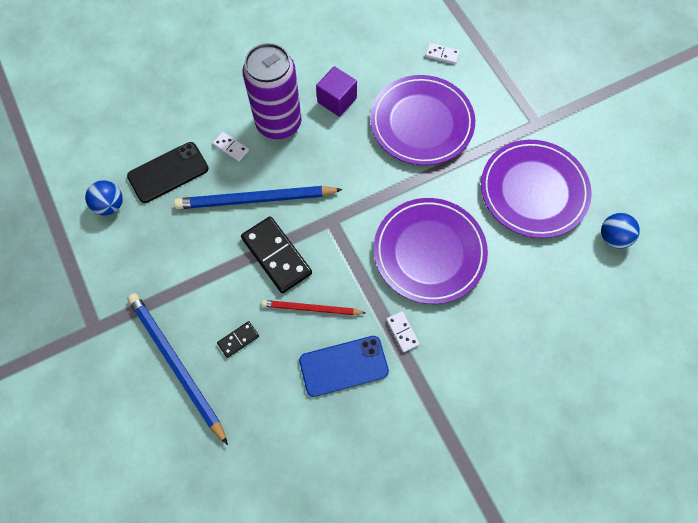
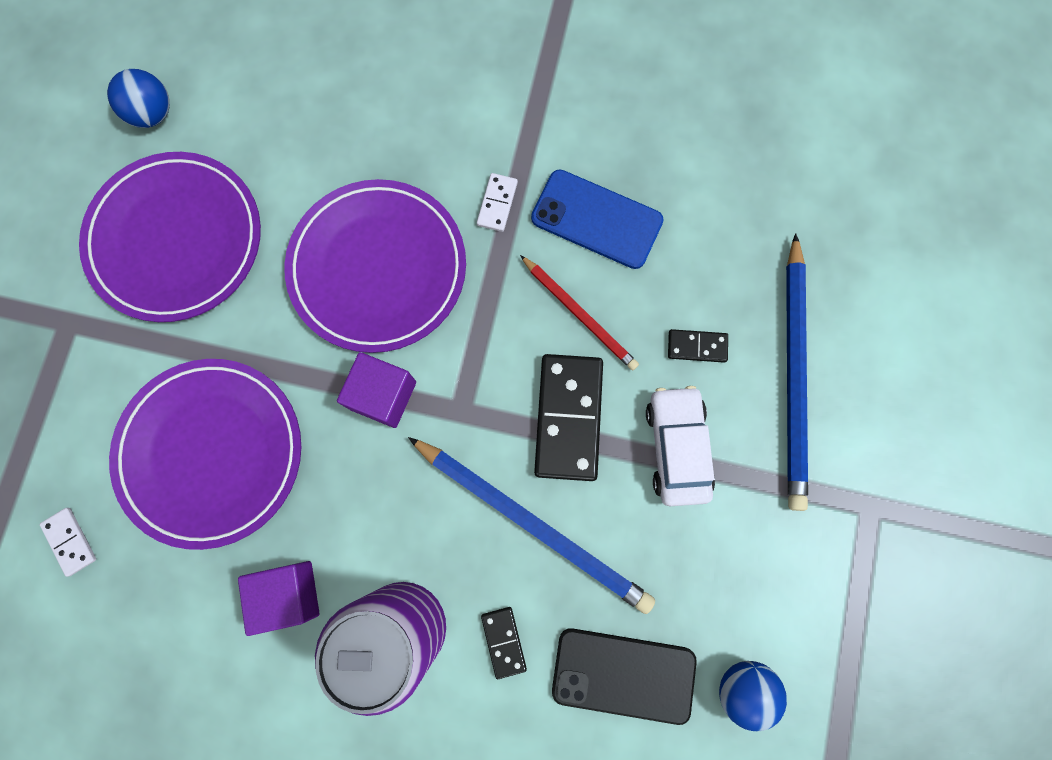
camera: 140 degrees left, 10 degrees up
(212, 282) = (677, 447): none -> white car
(231, 147) = (504, 641): white domino -> black domino
(371, 200) = (383, 395): none -> purple cube

